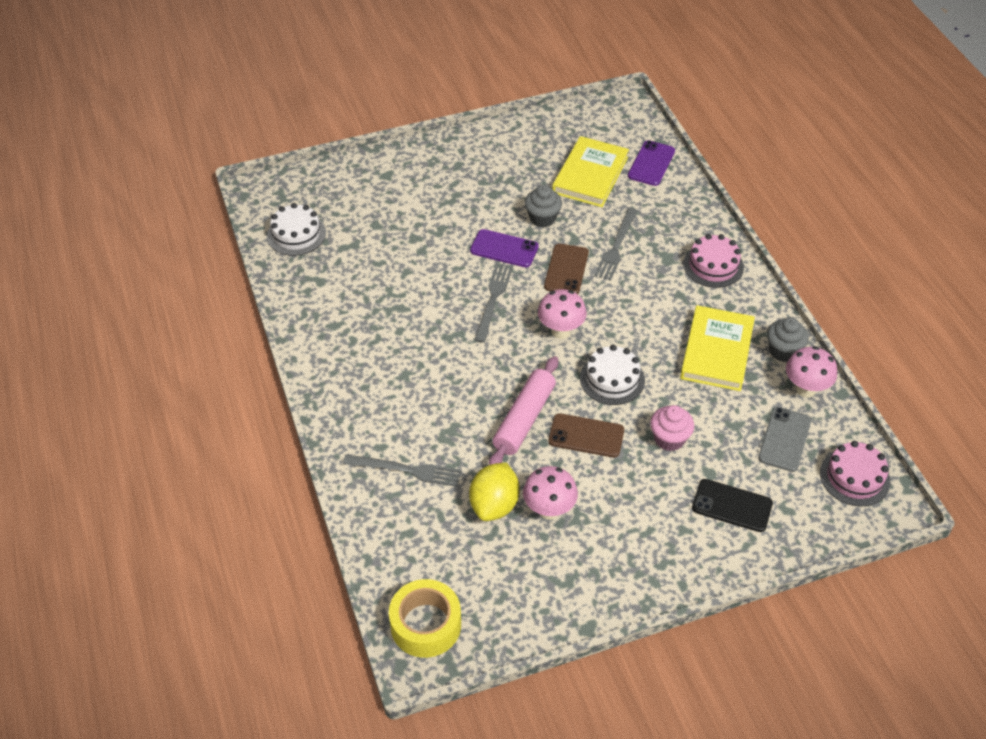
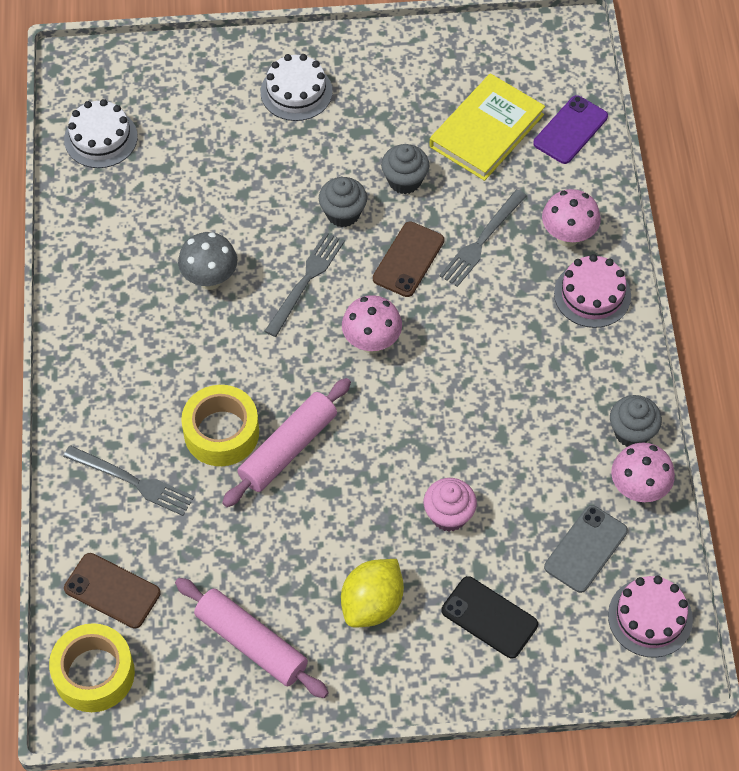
camera: 15 degrees right, 10 degrees up
(417, 313) = (210, 279): none -> grey mushroom
(466, 419) = (221, 432): none -> yellow tape
(494, 505) = (217, 549): yellow lemon -> yellow lemon (372, 604)
(504, 249) = (343, 213): purple phone -> grey cupcake
(549, 510) = (276, 571): pink mushroom -> pink mushroom (568, 237)
(549, 569) = (251, 643): none -> pink rolling pin
(586, 436) = (352, 488): brown phone -> brown phone (112, 591)
(612, 379) = (410, 421): white cake -> white cake (296, 92)
(717, 351) = (550, 413): yellow book -> none

